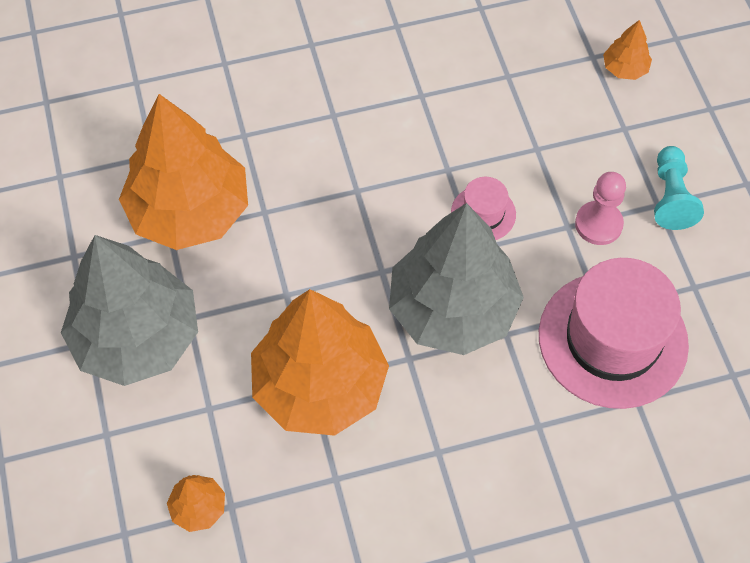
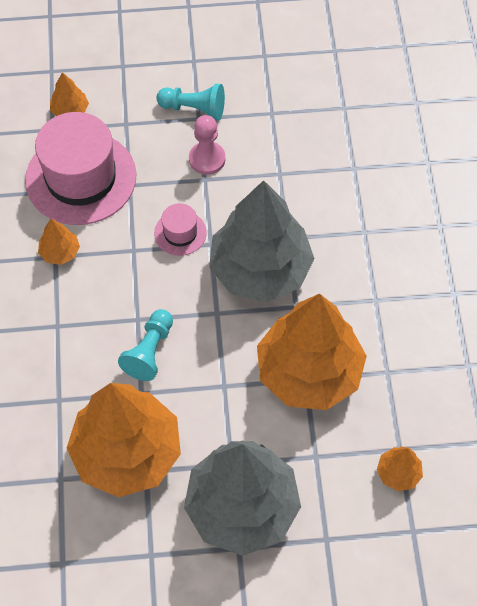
camera: 80 degrees left, 0 degrees up
(317, 210) = (149, 351): none -> turquoise pawn
(427, 98) = (60, 252): none -> orange tree
(612, 339) = (304, 171): pink hat -> pink hat (81, 178)

